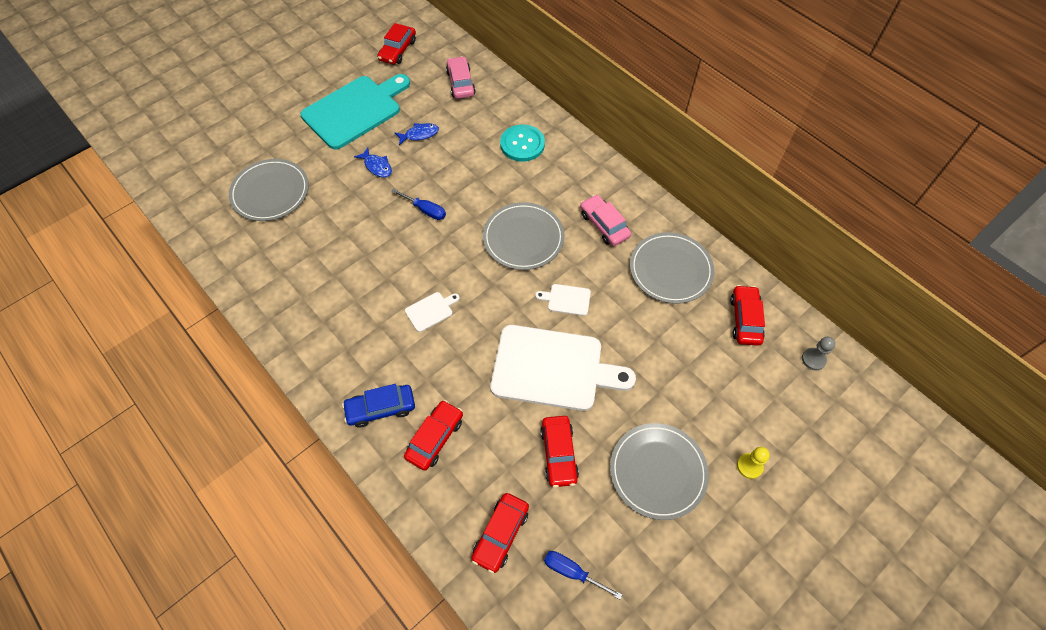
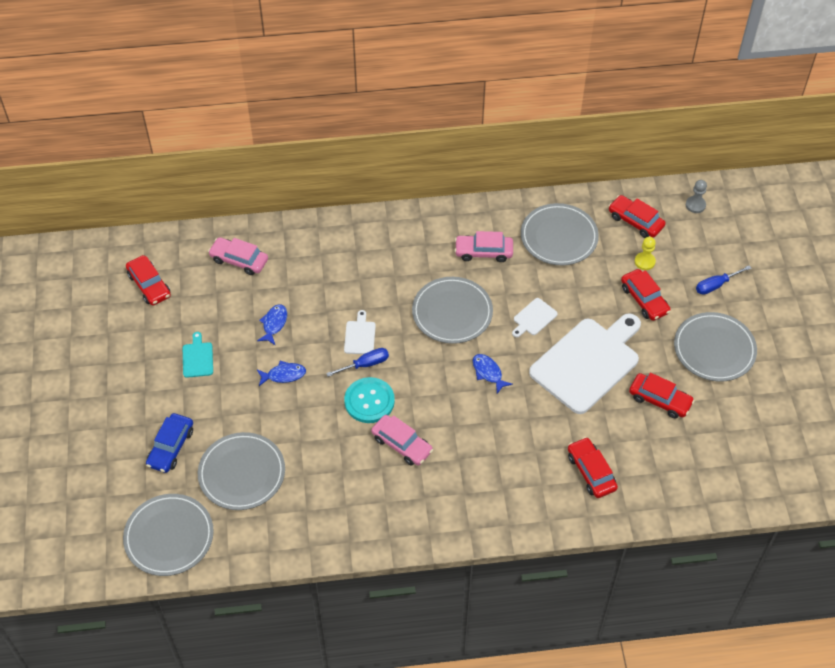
camera: 55 degrees left, 5 degrees down
(188, 182) = (169, 536): none -> grey plate
(355, 110) = (197, 358): turquoise cutting board -> turquoise cutting board, size x0.41
(365, 277) = (402, 444): none -> pink car
(381, 408) = (538, 495): blue car -> blue car (171, 447)
(430, 311) = (473, 414): white cutting board -> white cutting board (360, 336)
(482, 298) = (488, 372): none -> blue fish
(500, 534) = (696, 471): red car -> red car (644, 299)
(522, 144) = (352, 256): turquoise button -> turquoise button (369, 401)
(573, 572) = (752, 443): blue screwdriver -> blue screwdriver (716, 285)
(749, 466) = (746, 295): yellow pawn -> yellow pawn (644, 262)

